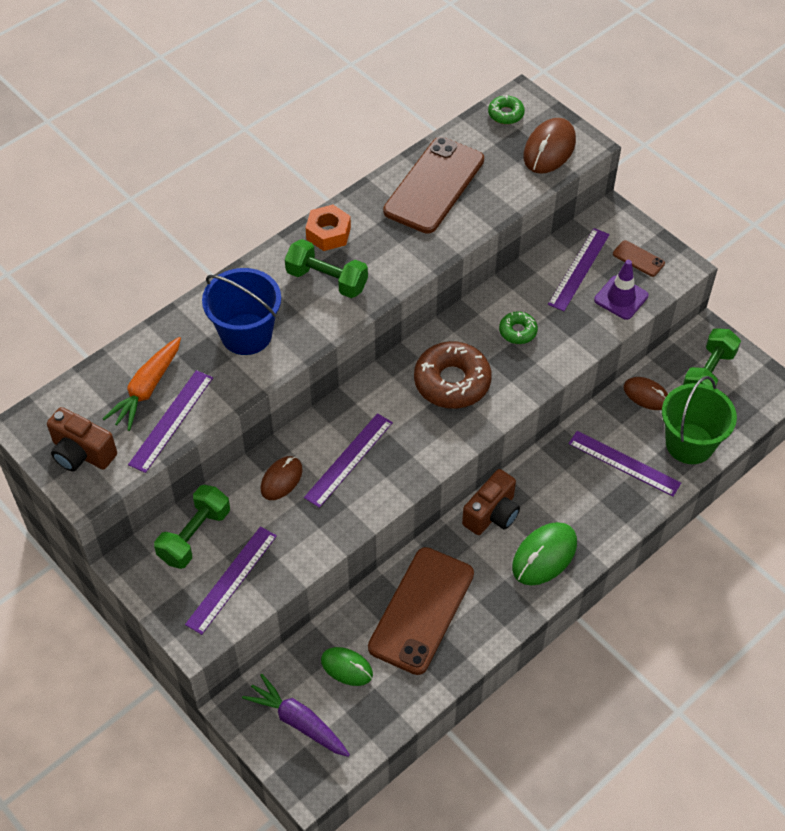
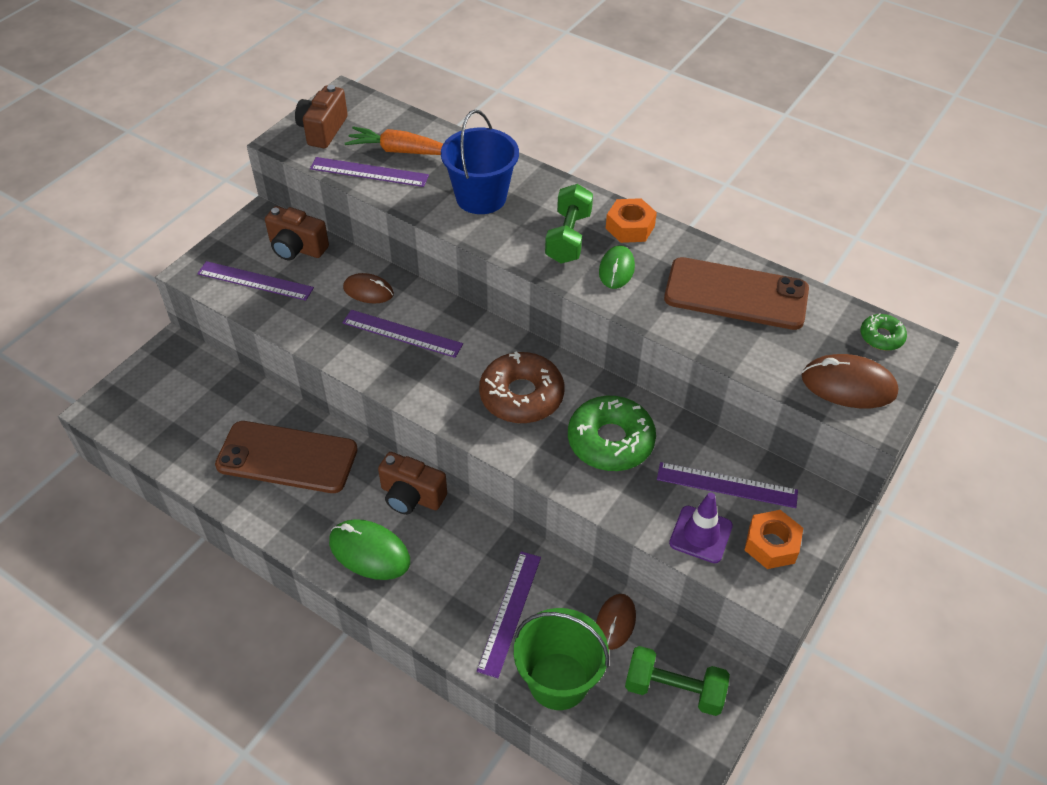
camera: 75 degrees right, 5 degrees down
(194, 536) = (297, 248): green dumbbell -> brown camera
(298, 721) = (161, 389): purple carrot -> none
(346, 667) = (219, 412): green mouse -> green mouse (616, 269)
(518, 331) = (610, 441): green donut -> green donut, size x1.97
(638, 259) = (771, 544): brown phone -> orange nut

